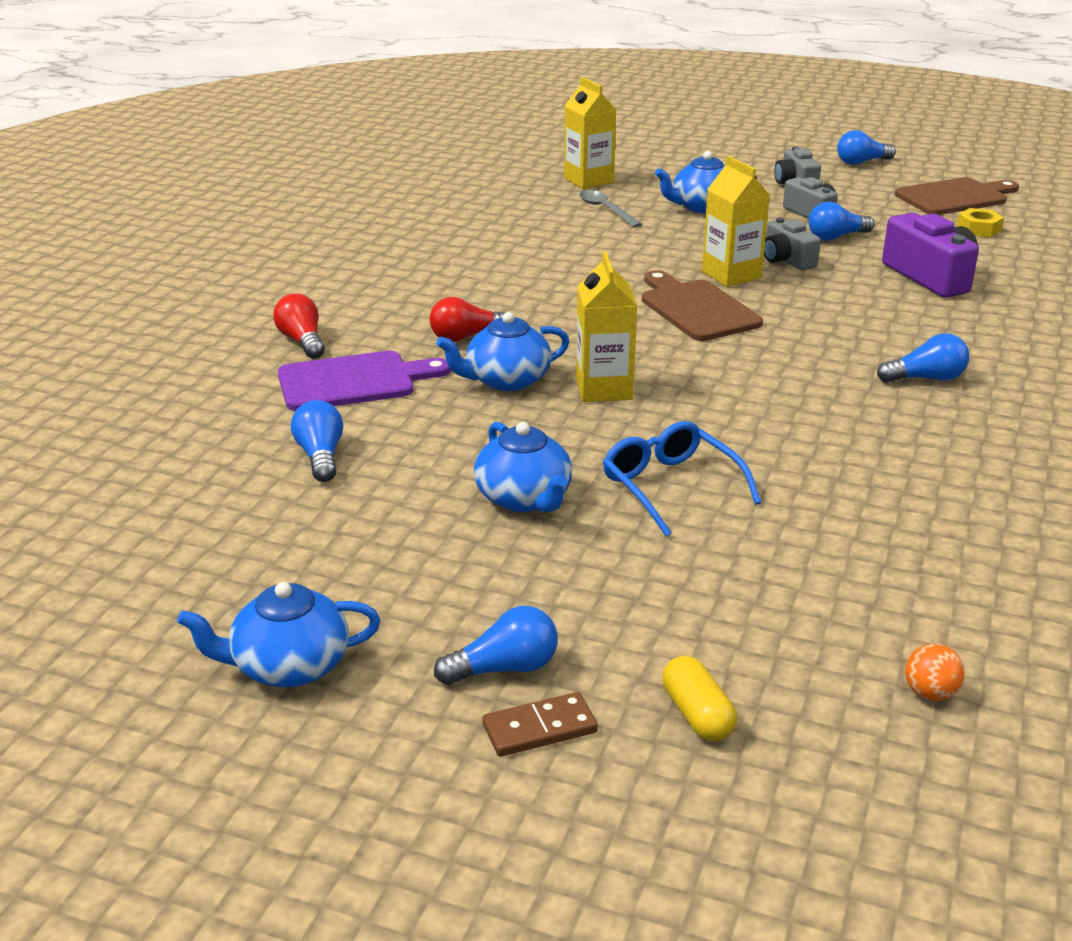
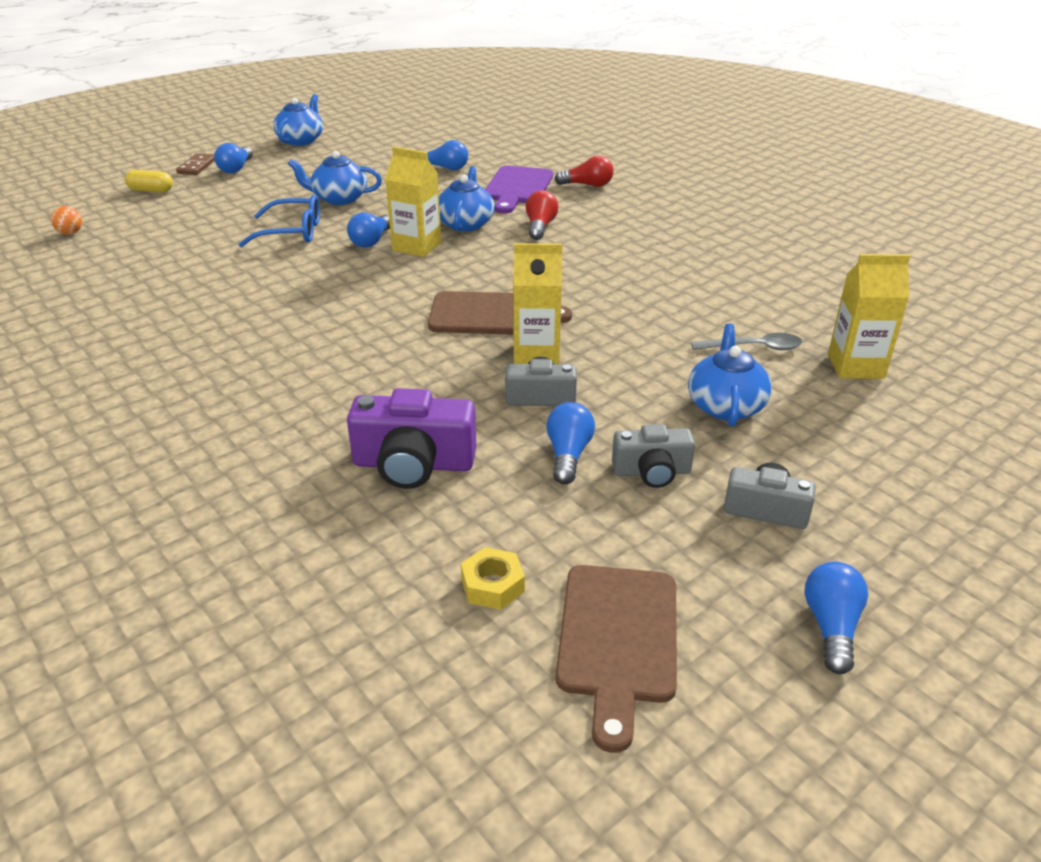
camera: 120 degrees right, 5 degrees up
(926, 378) = (265, 360): blue light bulb -> blue light bulb (371, 241)

